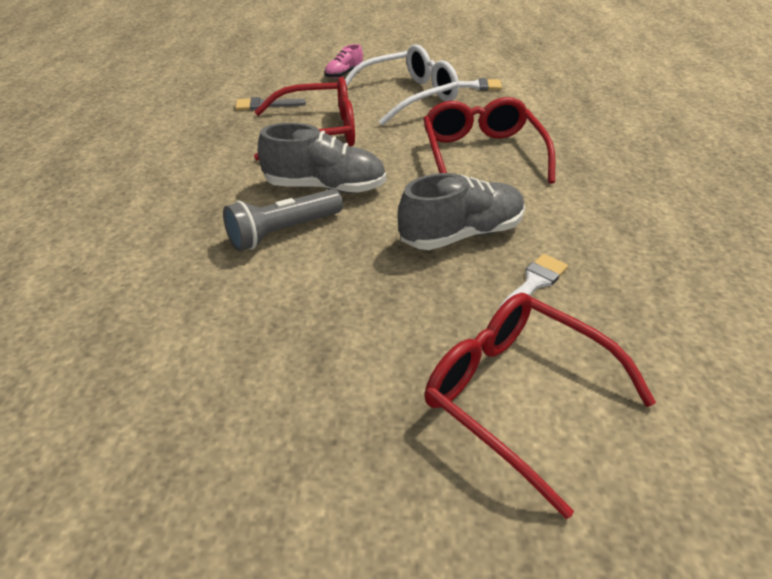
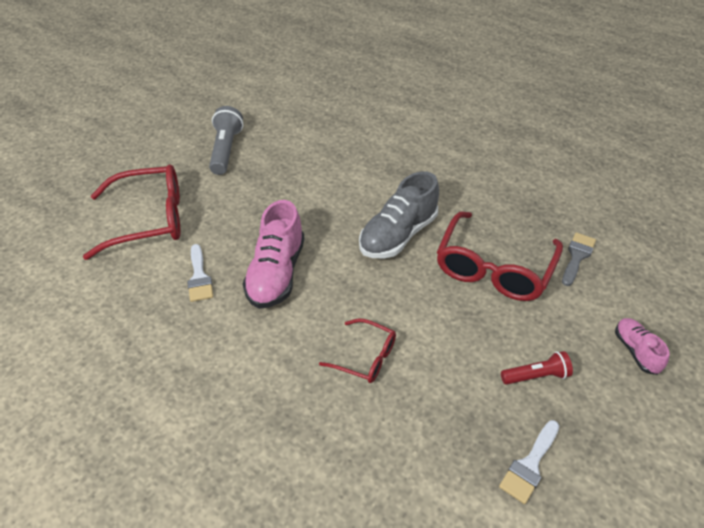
camera: 125 degrees right, 5 degrees up
(283, 232) = (361, 197): grey flashlight -> grey flashlight (226, 150)
(408, 96) = (536, 376): white glasses -> red flashlight
(461, 234) = (276, 273): grey shoe -> pink shoe
(482, 154) = (365, 357): red glasses -> red glasses, size x0.52

